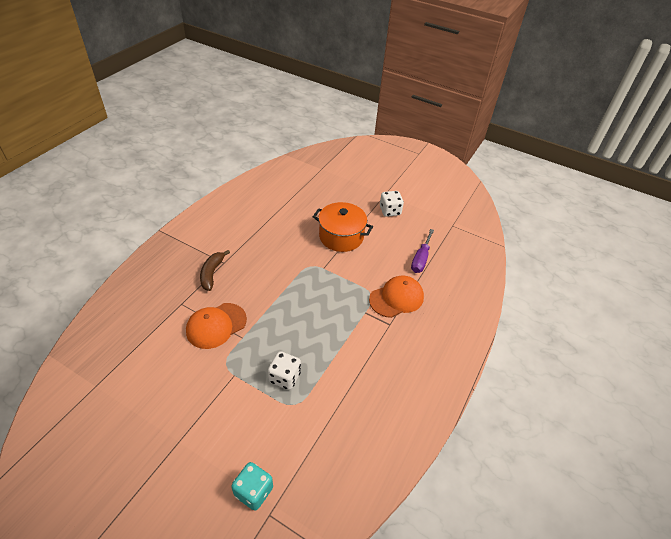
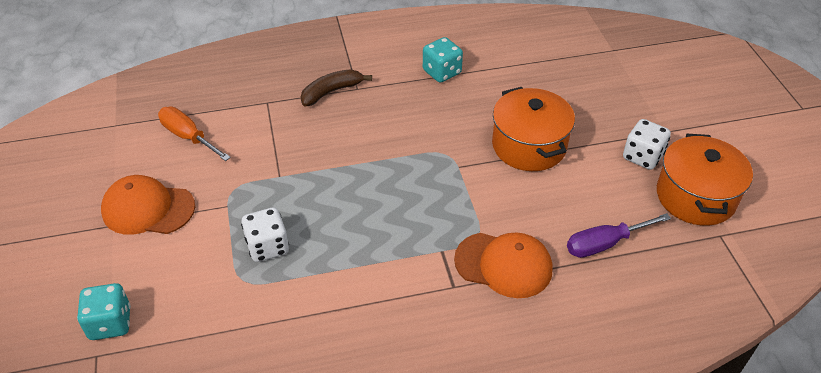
camera: 50 degrees right, 0 degrees up
(158, 356) = (188, 137): none -> orange screwdriver
(216, 325) = (271, 146): orange cap -> orange cap (148, 209)
(257, 226) = (442, 72): none -> turquoise dice
(427, 215) = (695, 197): none -> orange pot

